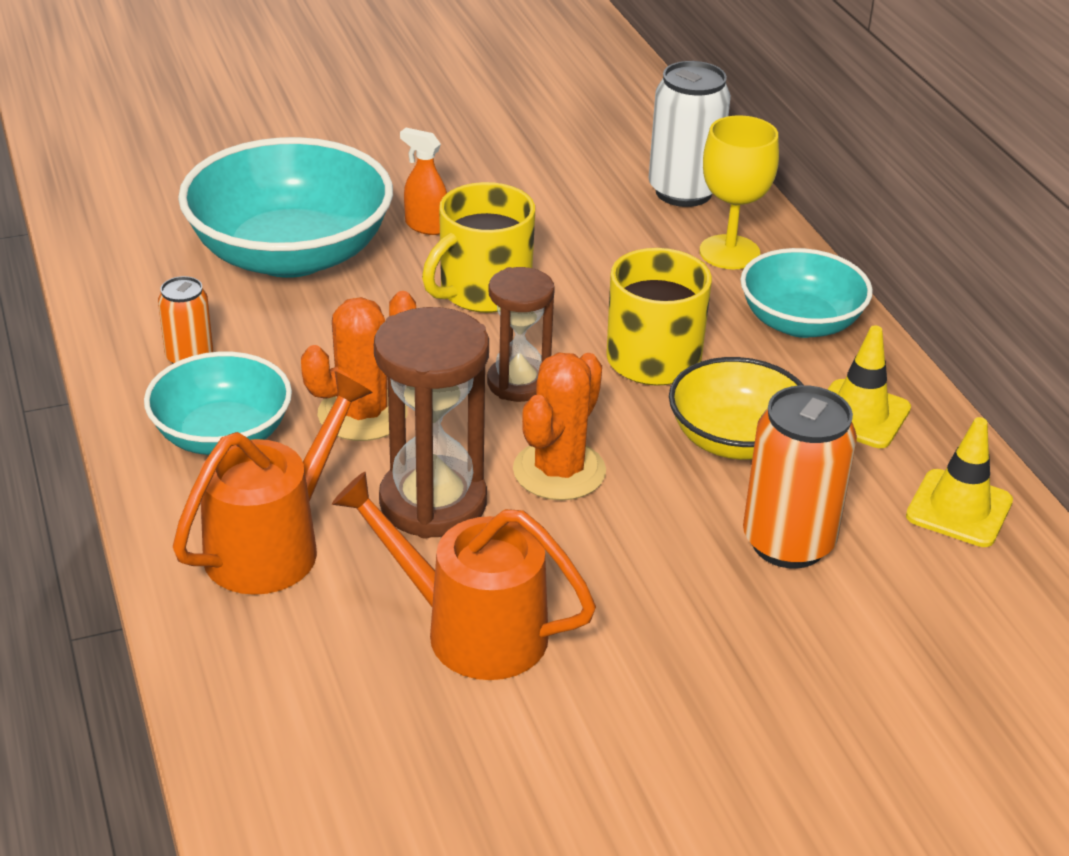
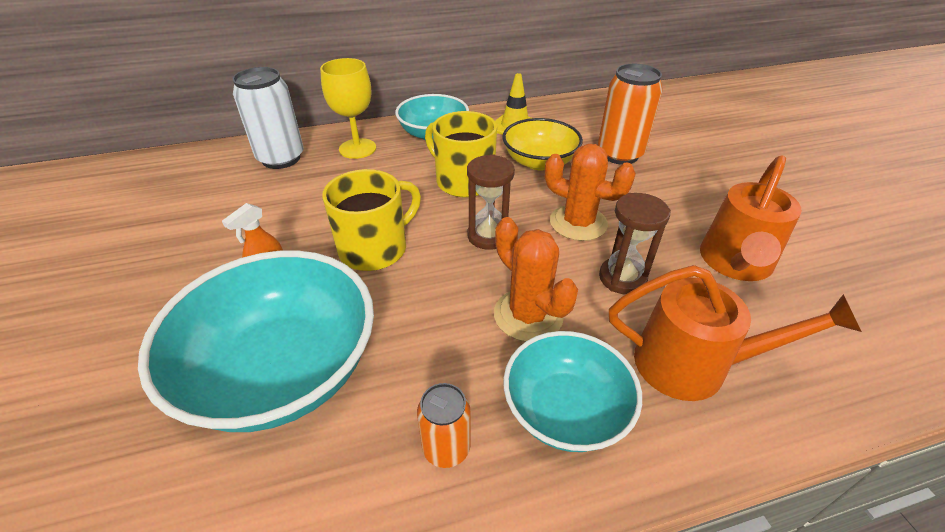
camera: 85 degrees left, 5 degrees up
(274, 544) = (694, 365): orange watering can -> orange watering can turned 150 degrees clockwise
(433, 503) = (622, 278): brown hourglass -> brown hourglass, size x0.64
(483, 291) = (375, 248): yellow mug -> yellow mug turned 90 degrees counterclockwise
(959, 509) = (582, 112): yellow traffic cone -> none

